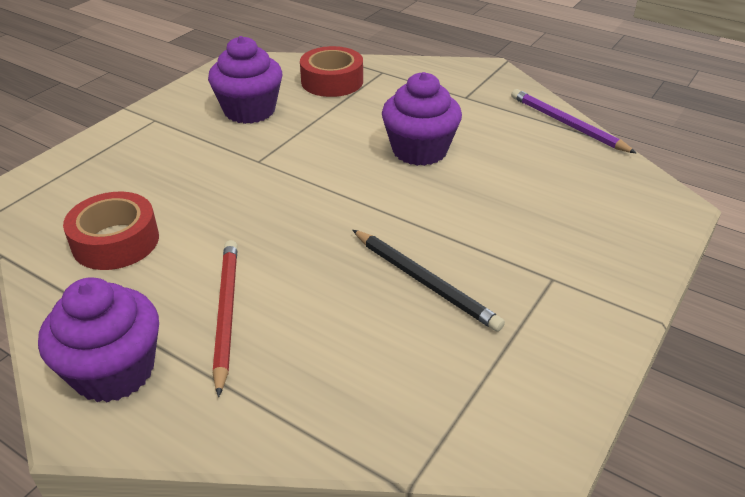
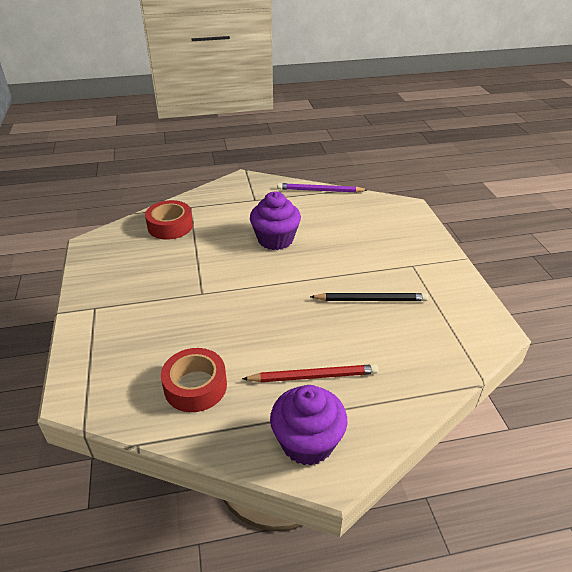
camera: 45 degrees left, 0 degrees up
(226, 313) = (313, 376): red pencil -> red pencil turned 135 degrees clockwise
(249, 110) = (148, 268): purple cupcake -> none

